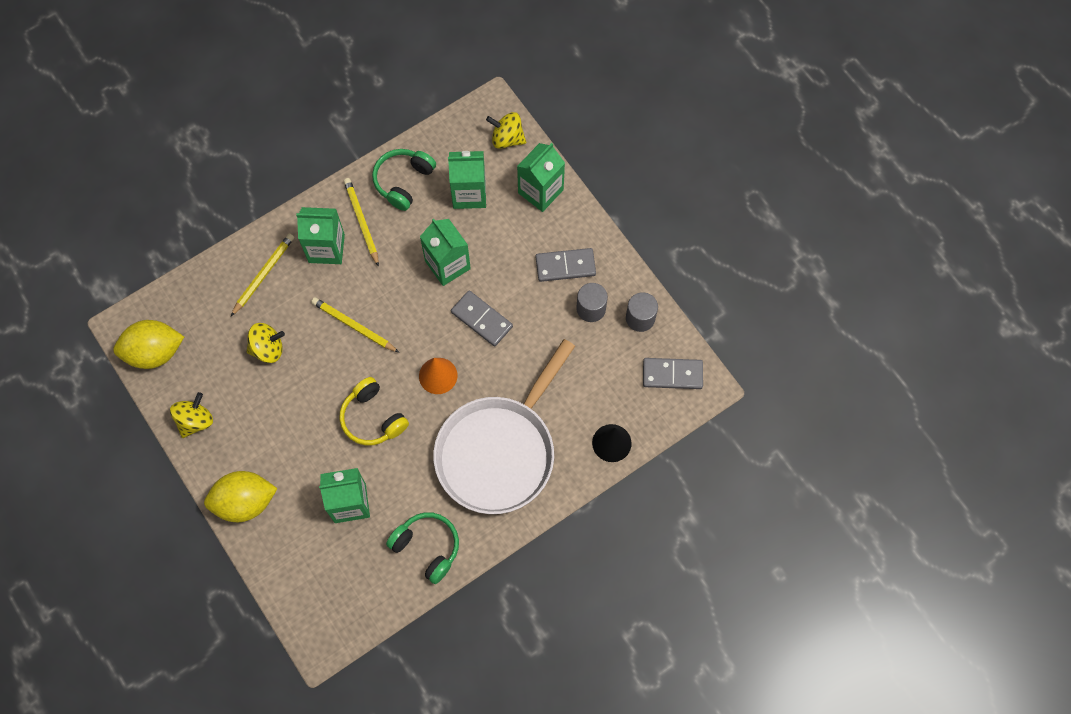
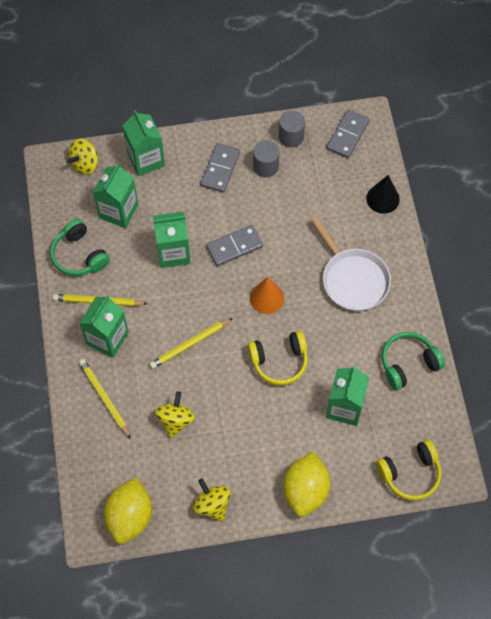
camera: 65 degrees left, 5 degrees down
(304, 598) = (410, 474): none -> yellow headphones
(499, 451) = (352, 279): white pan -> white pan, size x0.65

